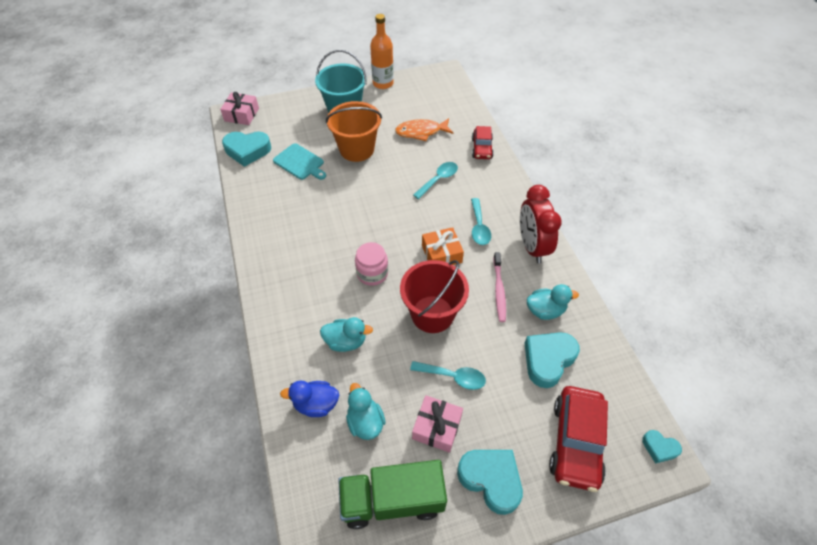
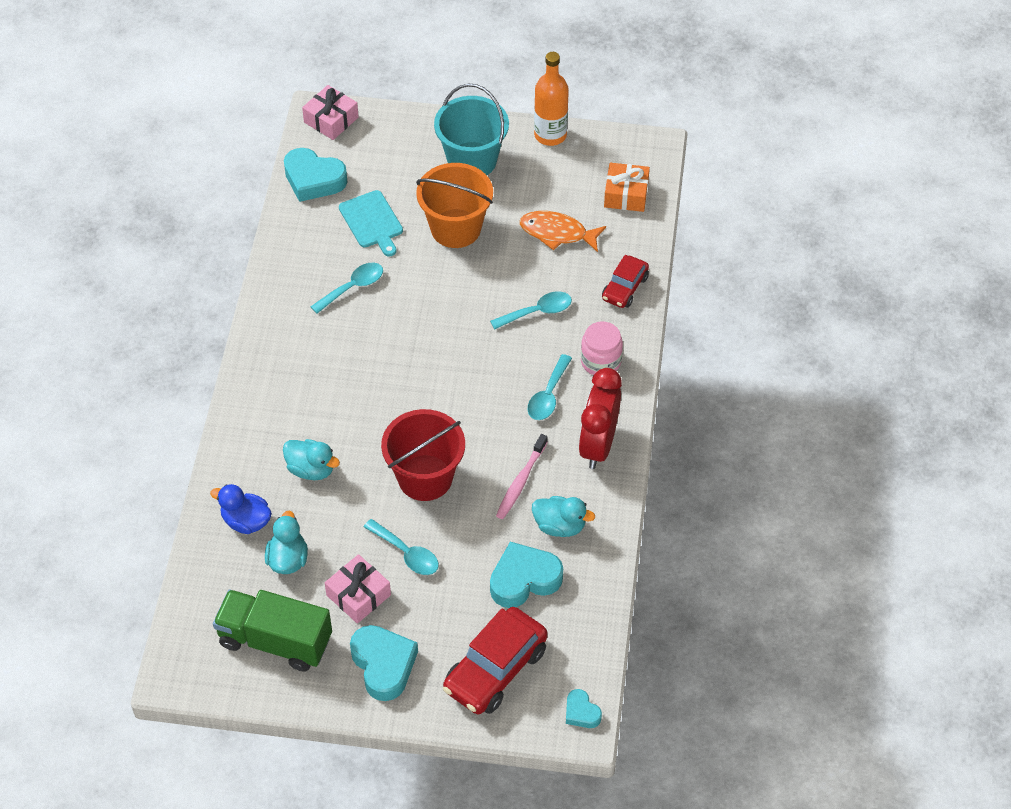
camera: 25 degrees right, 0 degrees up
(309, 206) = (352, 287): none -> turquoise spoon
(372, 273) = (383, 403): pink jar -> pink jar (601, 361)
(441, 254) = (480, 411): orange gift -> orange gift (626, 194)

